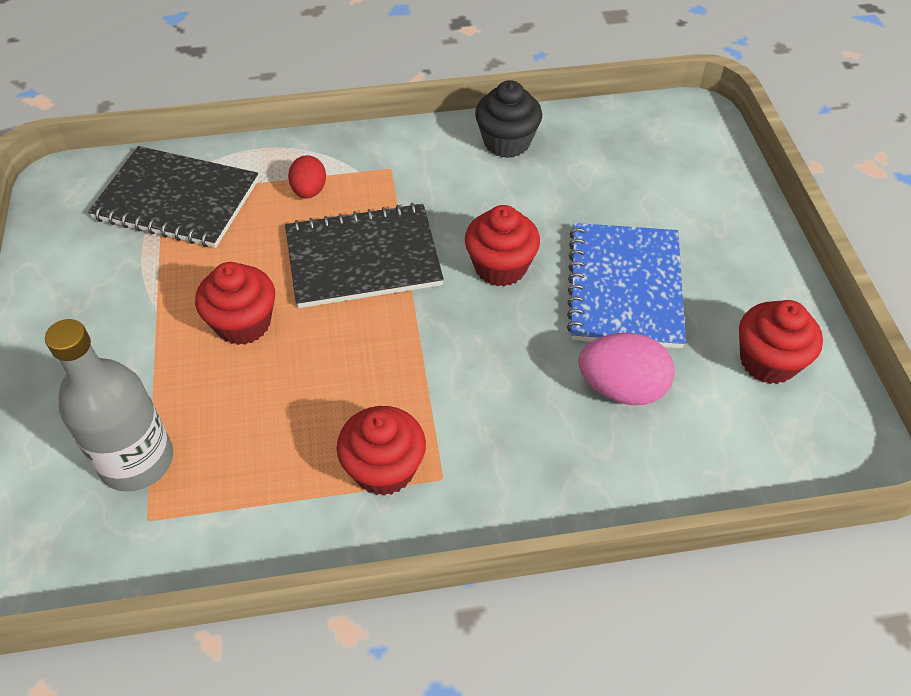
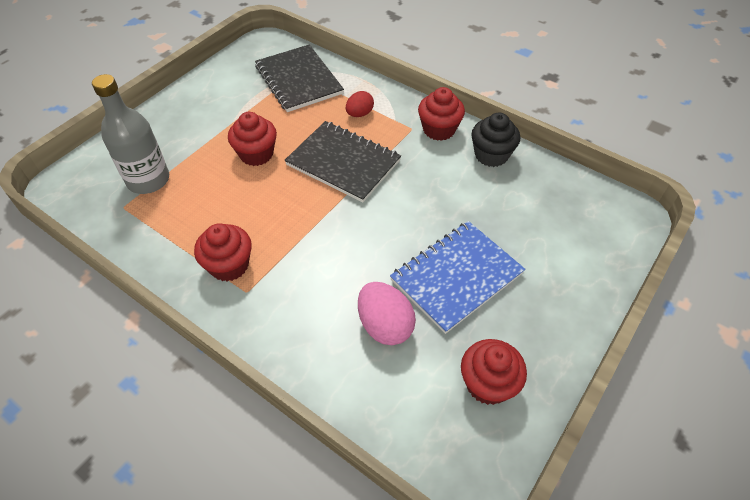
camera: 45 degrees right, 0 degrees up
(500, 267) = (403, 216): red cupcake -> red cupcake (439, 129)

